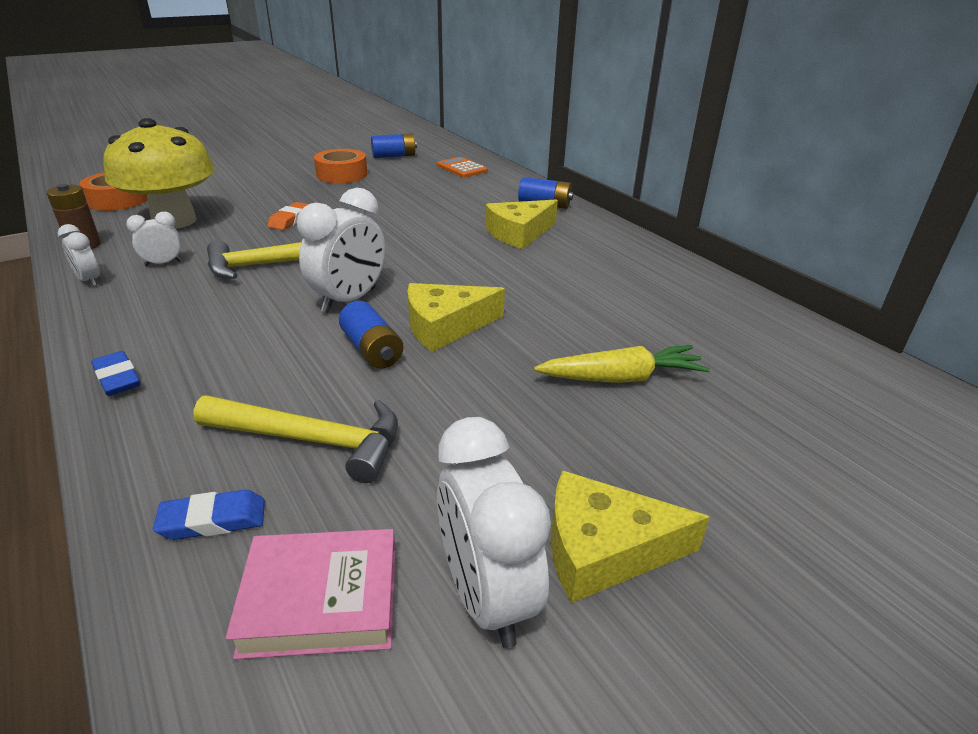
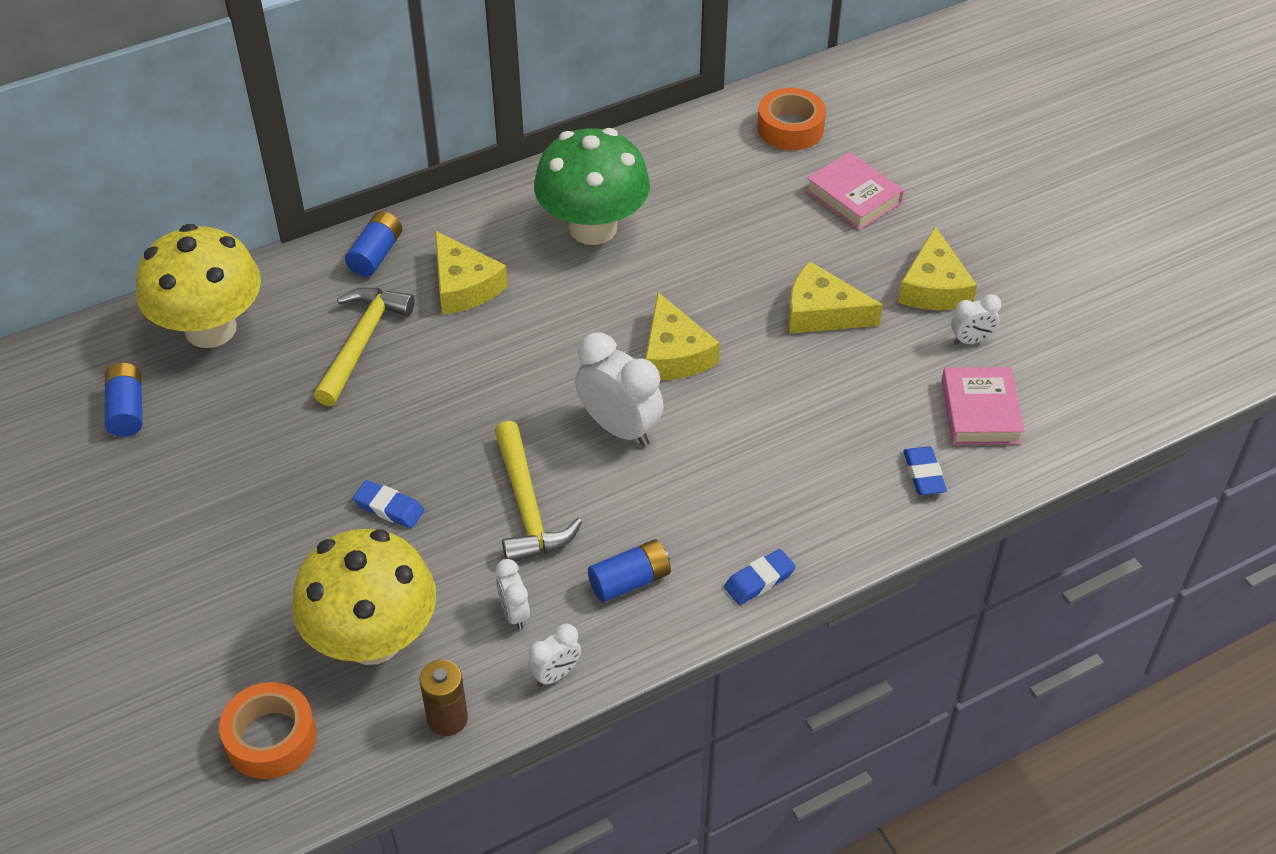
camera: 85 degrees left, 15 degrees up
(290, 220) = (389, 508): orange eraser -> blue eraser
(312, 440) = (841, 432): yellow hammer -> yellow hammer (362, 343)
(342, 174) = (207, 469): orange tape -> orange tape (790, 128)
(372, 350) = (714, 404): blue battery -> blue battery (630, 581)
(462, 168) = (210, 329): orange calculator -> yellow mushroom
(487, 596) = (971, 340): white clock -> white clock, size x0.53
(523, 427) = (822, 312): none -> yellow cheese
(612, 282) = (593, 228): none -> green mushroom
(622, 378) = (759, 249): yellow carrot -> none
(767, 461) = (853, 197): none -> pink book

